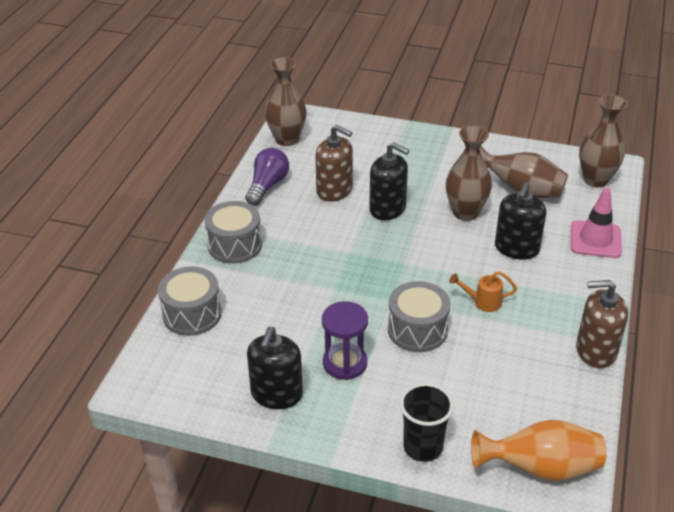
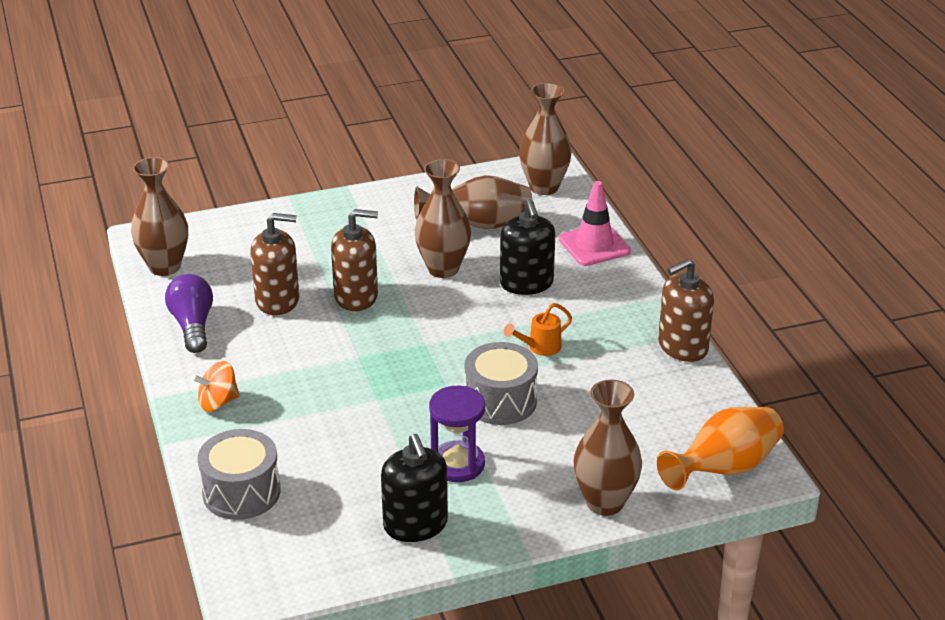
camera: 35 degrees left, 5 degrees down
(235, 245) = (218, 402): grey drum -> orange spinning top
(387, 209) = (356, 296): black soap dispenser -> brown soap dispenser
(423, 447) = (605, 502): black cup -> brown vase

